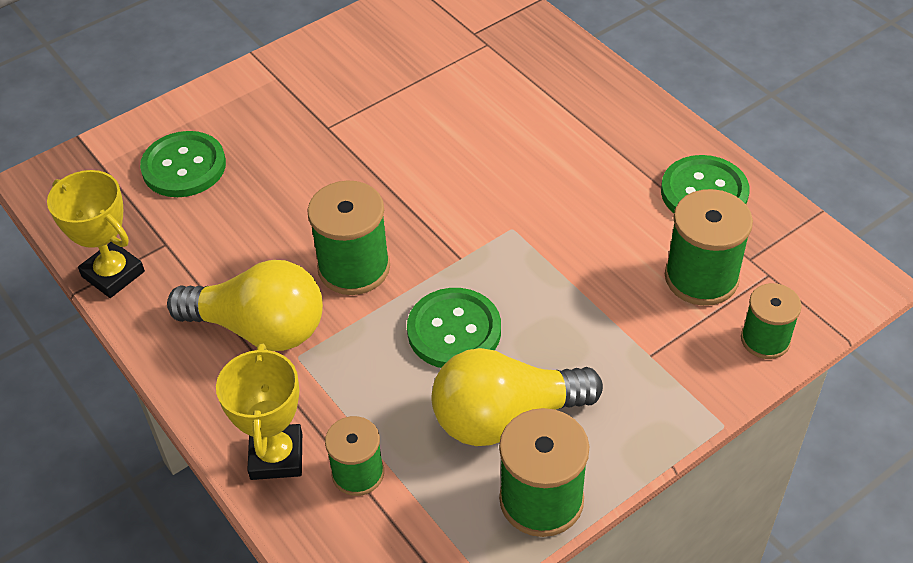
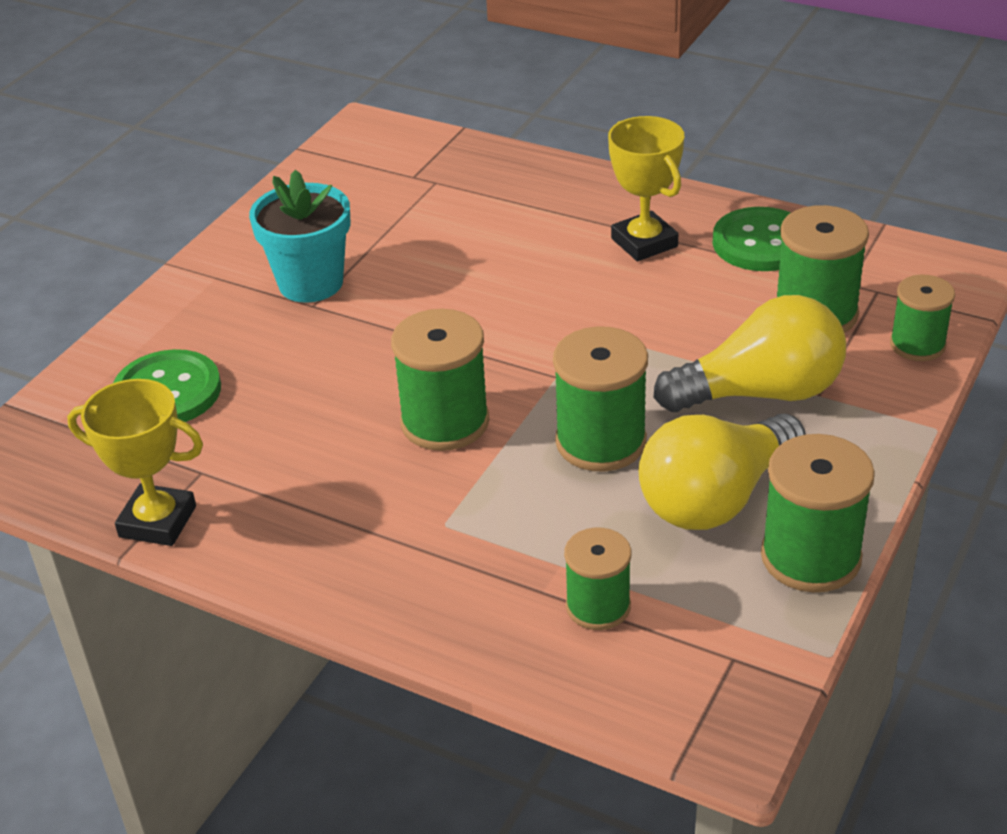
camera: 25 degrees left, 10 degrees down
(260, 328) = (379, 513): yellow light bulb -> yellow light bulb (761, 393)
(276, 456) = (493, 625): yellow trophy -> yellow trophy (644, 243)
(338, 107) = (311, 283): none -> turquoise flower pot
(454, 331) = (601, 442): green button -> green spool

